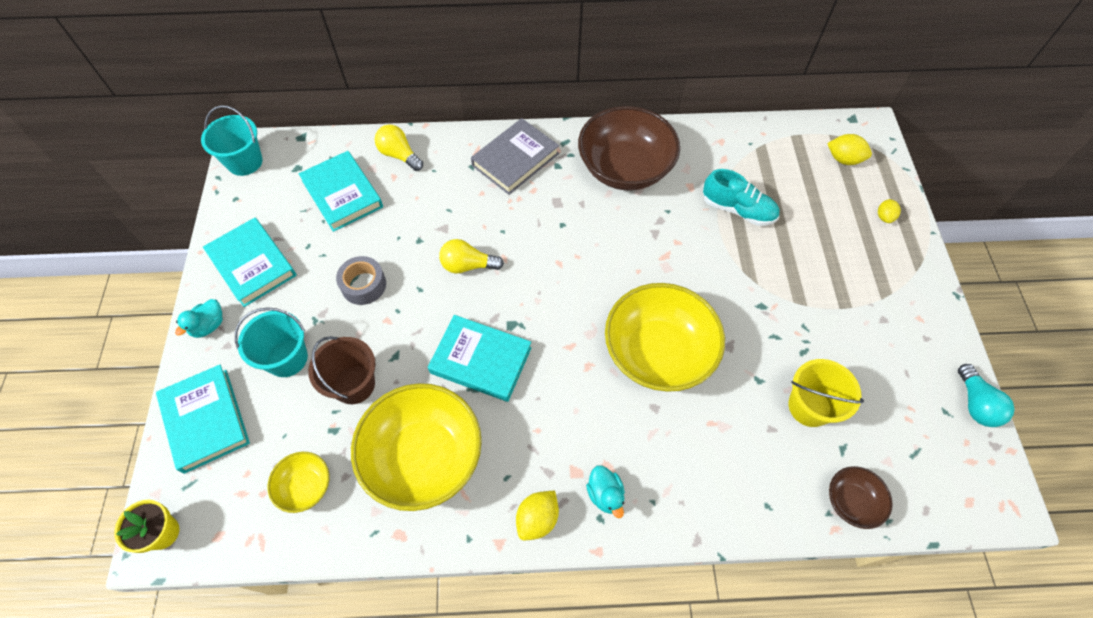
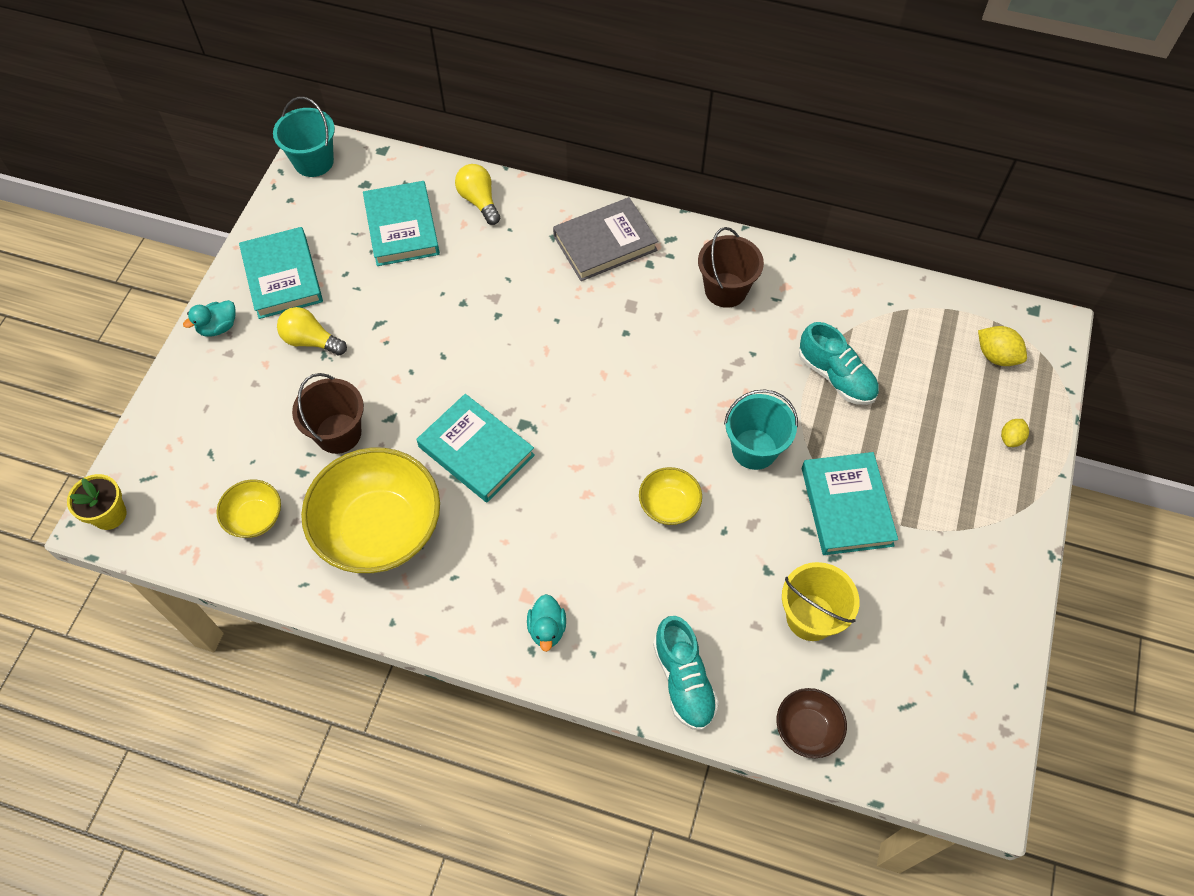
camera: 20 degrees right, 0 degrees up
(205, 420) = (183, 421): turquoise book -> turquoise book (846, 506)
(287, 358) = (282, 385): turquoise bucket -> turquoise bucket (754, 449)
(363, 285) = (387, 333): grey tape -> none
(467, 265) = (503, 346): yellow light bulb -> yellow light bulb (311, 341)
(537, 519) = (468, 628): yellow lemon -> none
(625, 168) = (725, 290): brown bowl -> brown bucket
(658, 353) = (669, 505): yellow bowl -> yellow bowl, size x0.47
(736, 497) = (683, 680): none -> turquoise shoe
(975, 404) = (1006, 679): turquoise light bulb -> none

